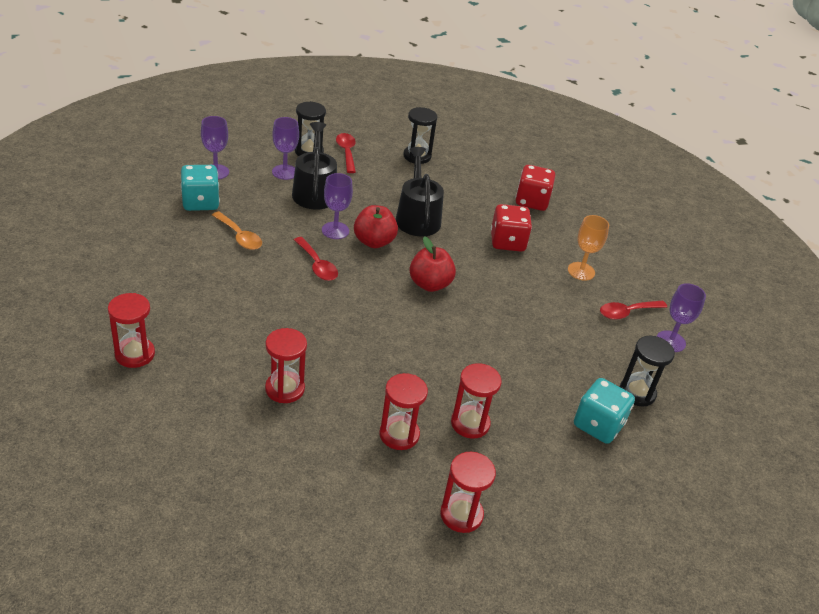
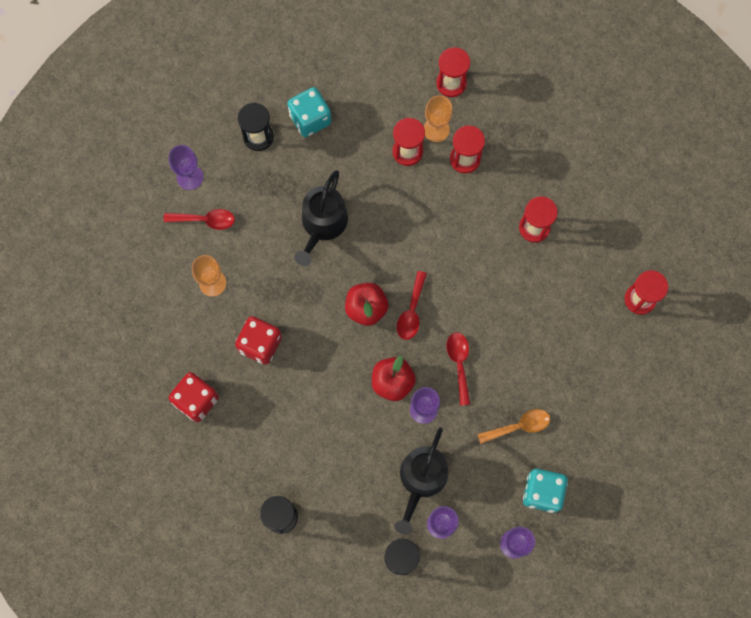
camera: 150 degrees left, 35 degrees up
(239, 236) = (518, 426): orange spoon -> orange spoon turned 90 degrees clockwise
(346, 153) = (359, 545): red spoon -> red spoon (411, 311)
(417, 218) = (333, 407): black watering can -> black watering can (322, 224)
(450, 456) = (436, 129): none -> orange goblet

